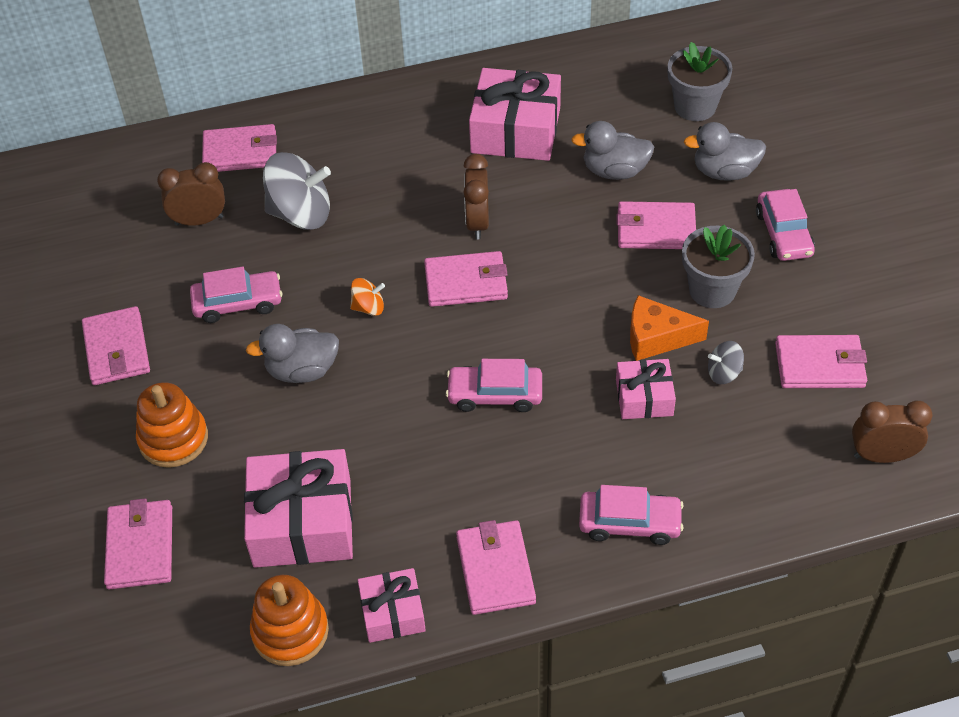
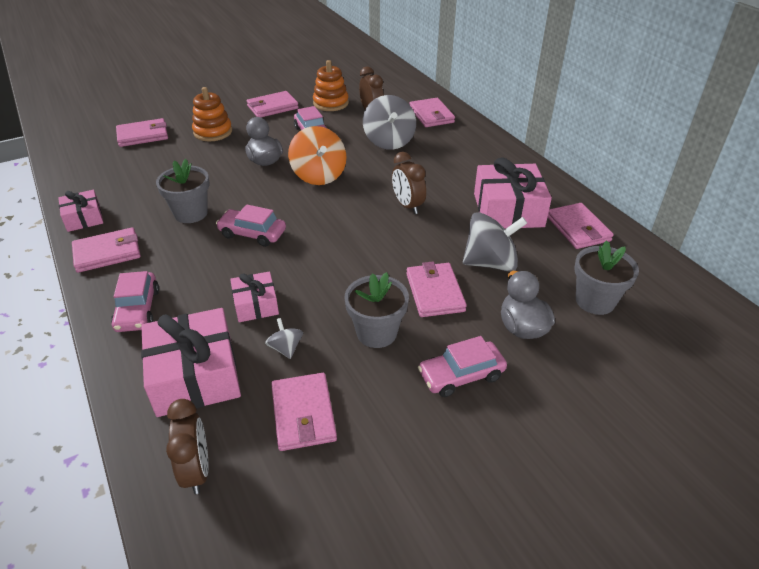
camera: 75 degrees right, 10 degrees down
(290, 631) = (79, 186): orange stacking toy -> orange stacking toy (331, 103)
(302, 522) = (153, 178): pink gift -> pink gift (195, 375)
(368, 307) = (319, 175): orange spinning top -> orange spinning top, size x2.06
(422, 468) = (191, 213): none -> grey flower pot
(466, 282) = (350, 208): pink wallet -> pink wallet (578, 229)
(477, 223) = (407, 206): brown clock -> brown clock turned 105 degrees counterclockwise
(495, 394) = (252, 234): pink car -> pink car turned 60 degrees counterclockwise
(614, 171) = (490, 263): grey duck -> grey spinning top
(656, 338) = (317, 305): orange cheese -> none

